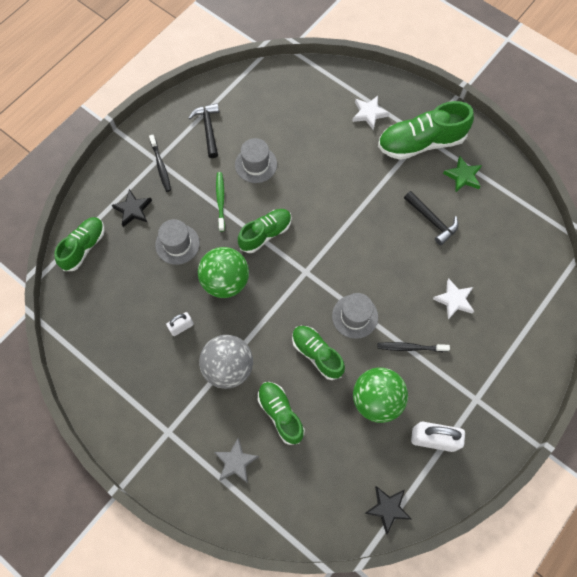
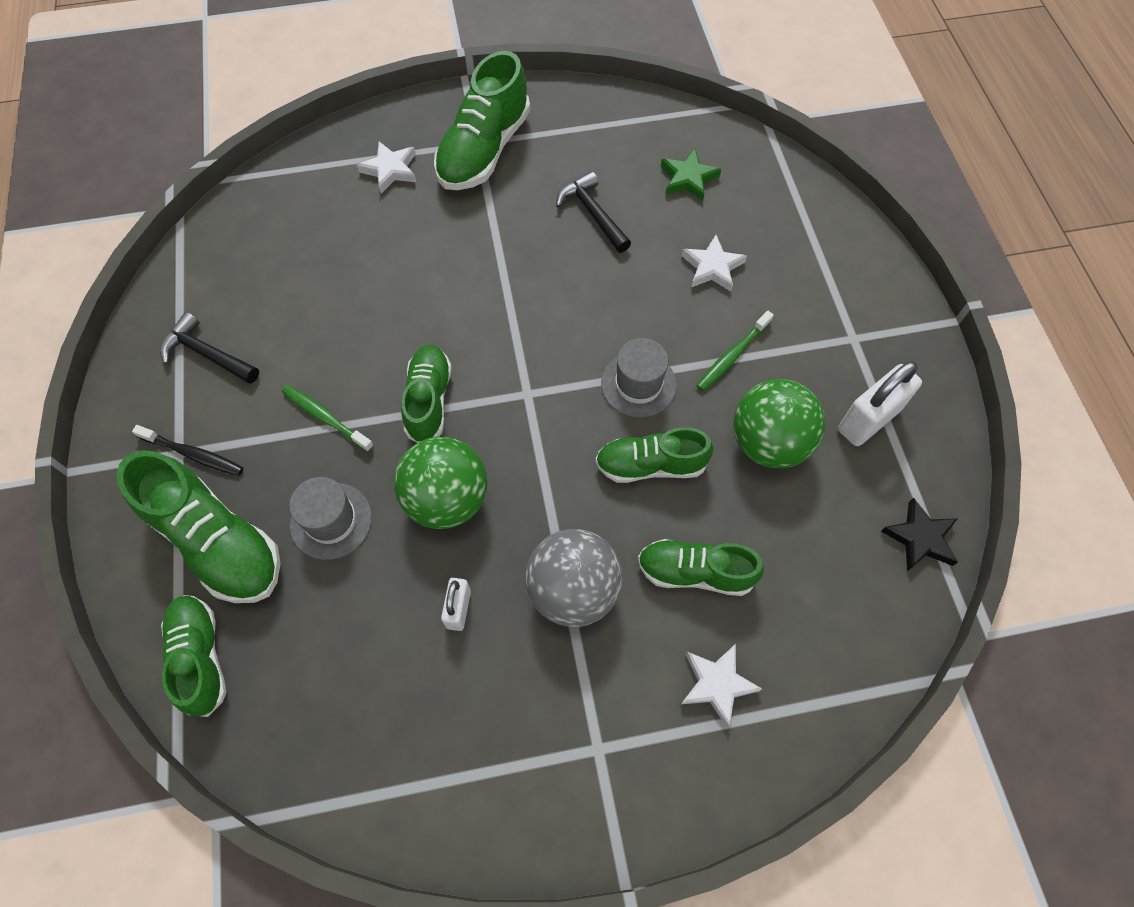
camera: 50 degrees left, 5 degrees down
(133, 210) = (217, 541): black star -> green shoe
(236, 462) = (717, 684): grey star -> white star
(256, 164) = (321, 338): grey hat -> none
(410, 347) = (732, 356): black toothbrush -> green toothbrush
(432, 220) = (592, 213): black hammer -> black hammer turned 120 degrees counterclockwise
(463, 176) = (568, 144): green star -> green star (688, 178)

